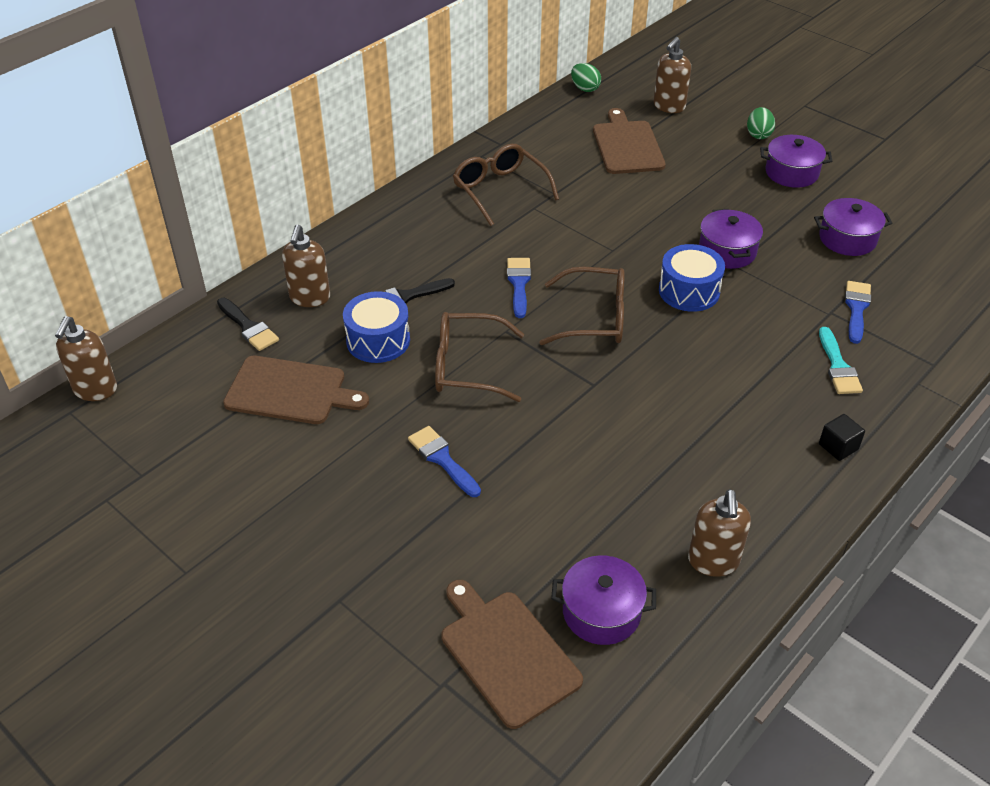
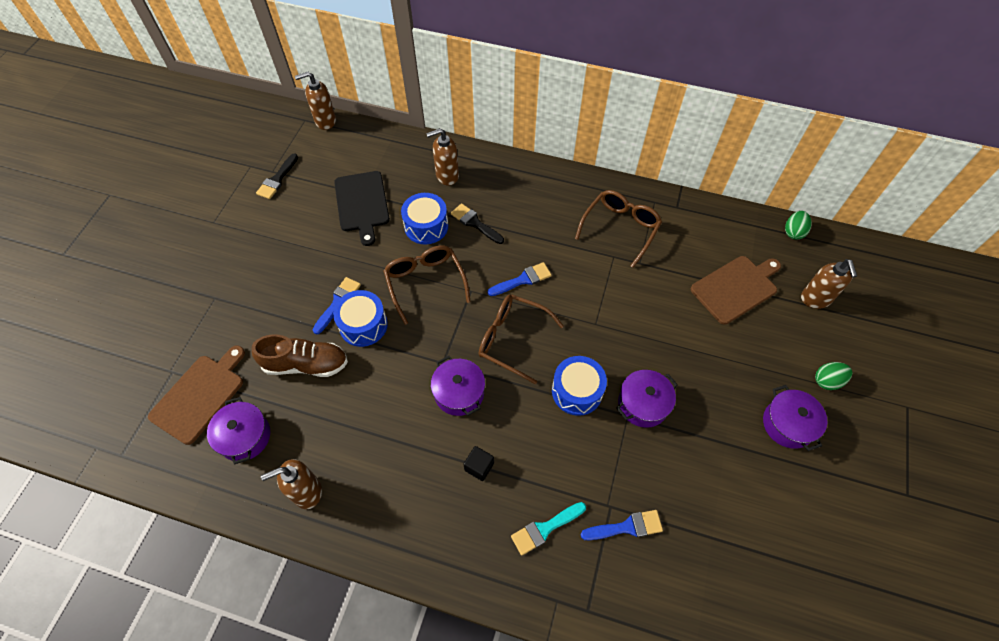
camera: 65 degrees right, 15 degrees up
(248, 327) = (406, 160): black brush -> black brush (277, 179)
(290, 391) = (362, 204): brown cutting board -> black cutting board
(494, 443) = (363, 325): none -> blue drum
(522, 517) = (306, 364): none -> brown shoe
(595, 318) = (512, 339): brown glasses -> brown glasses turned 135 degrees clockwise
(669, 106) = (815, 299): brown soap dispenser -> brown soap dispenser turned 105 degrees counterclockwise
(838, 447) = (452, 551): black cube -> black cube (479, 466)
(847, 239) = (720, 496): purple pot -> purple pot (459, 393)

